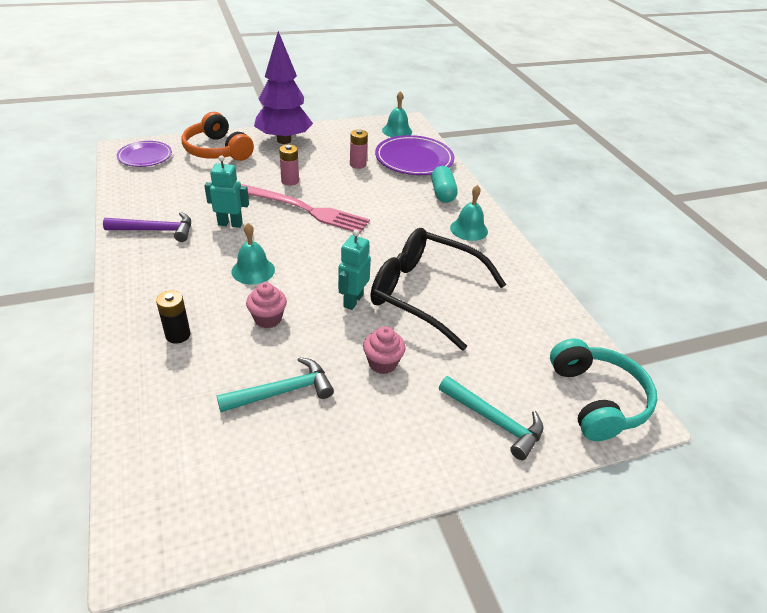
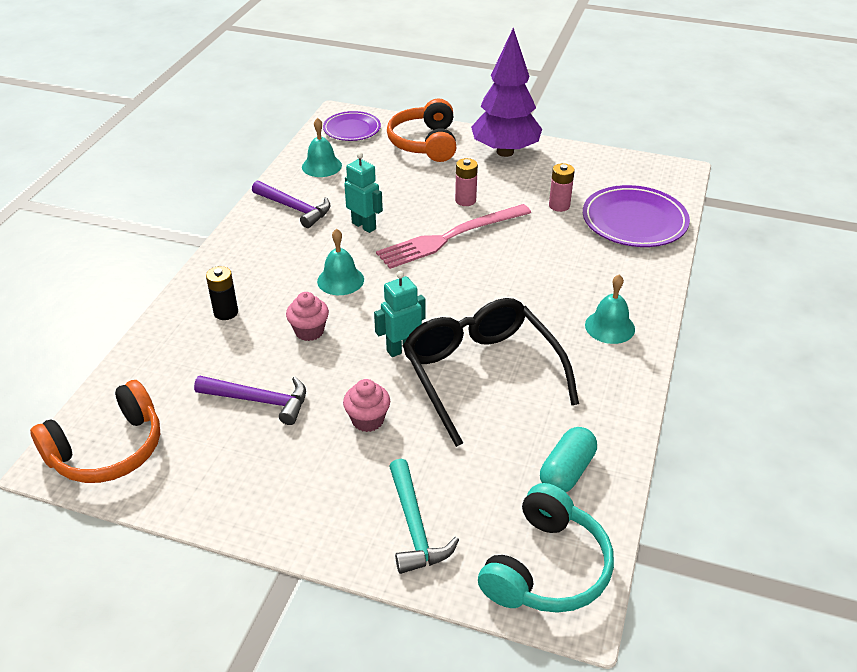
camera: 40 degrees right, 0 degrees up
(183, 507) = (108, 450): none -> orange headphones
(283, 391) = (260, 401): turquoise hammer -> purple hammer
(305, 209) = (450, 237): pink fork -> pink fork turned 90 degrees clockwise
(397, 131) = (651, 179): turquoise bell -> turquoise bell (321, 166)
(442, 193) = (625, 273): turquoise capsule -> turquoise capsule (566, 471)

